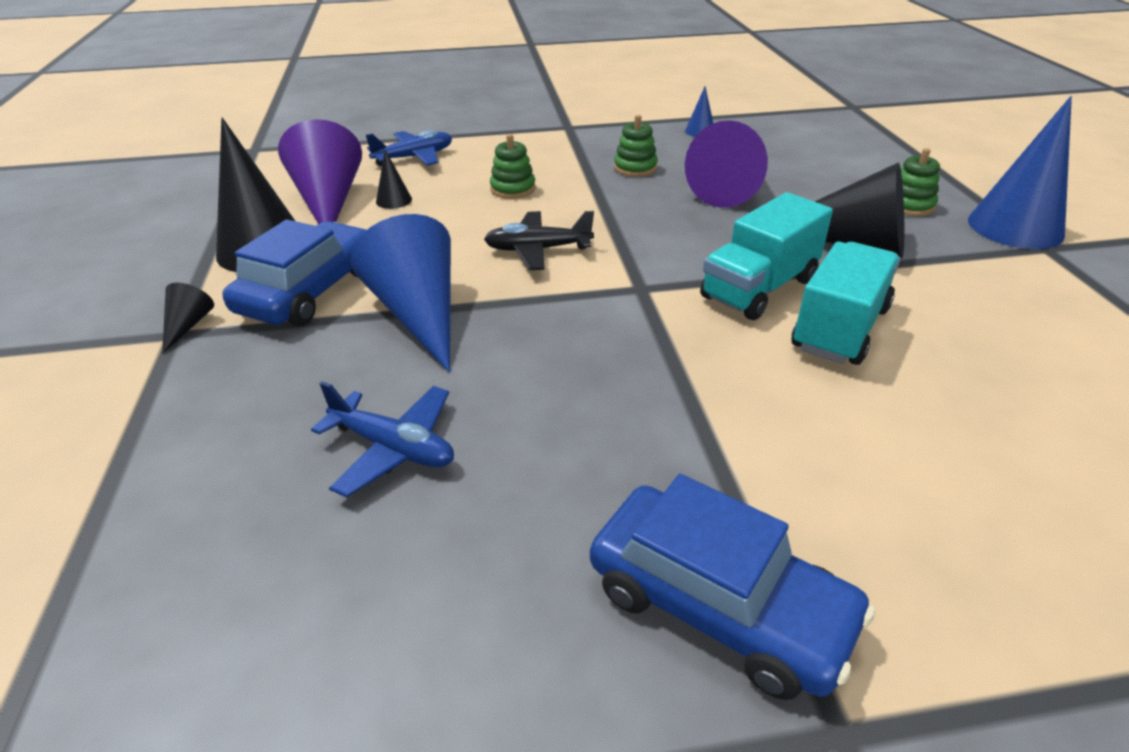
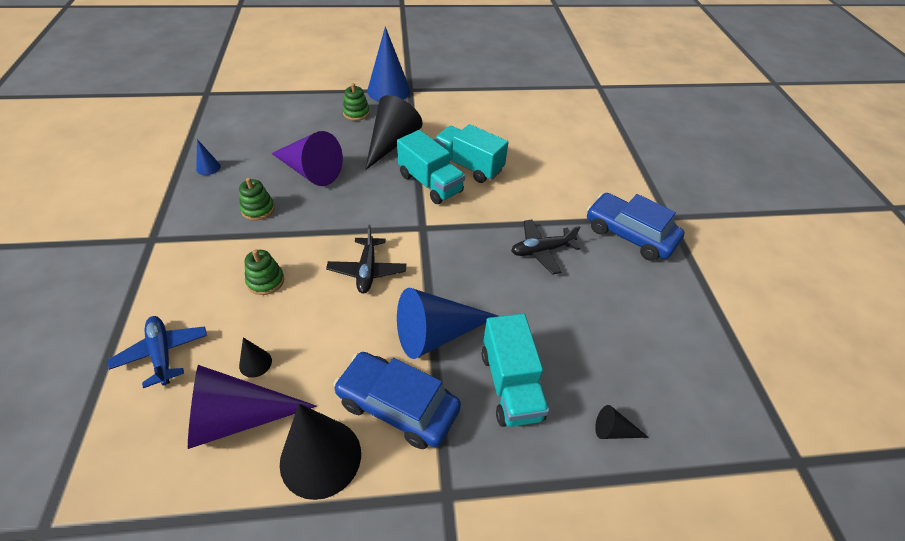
camera: 90 degrees left, 10 degrees up
(188, 325) = (436, 487): black cone -> black cone (614, 431)
(312, 386) = (510, 385): none -> turquoise truck
(393, 448) = (561, 338): blue plane -> none
(617, 429) = (541, 250): none -> black plane
(718, 604) = (629, 234): blue car -> blue car turned 90 degrees counterclockwise

